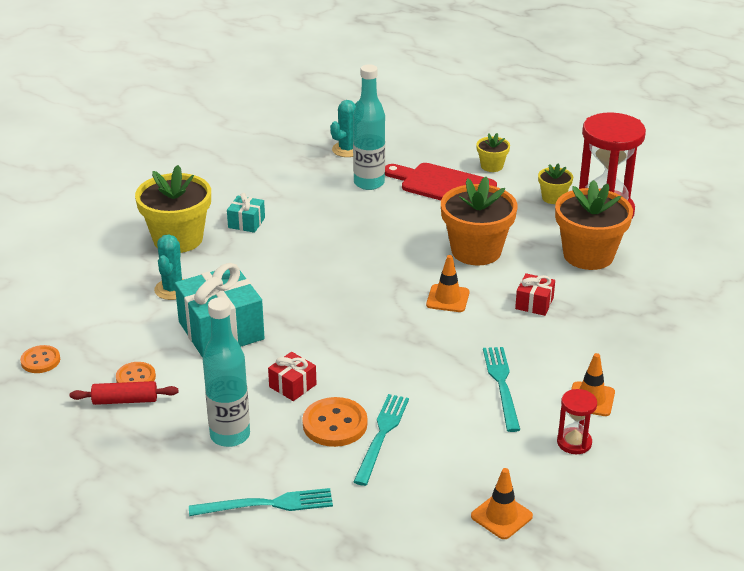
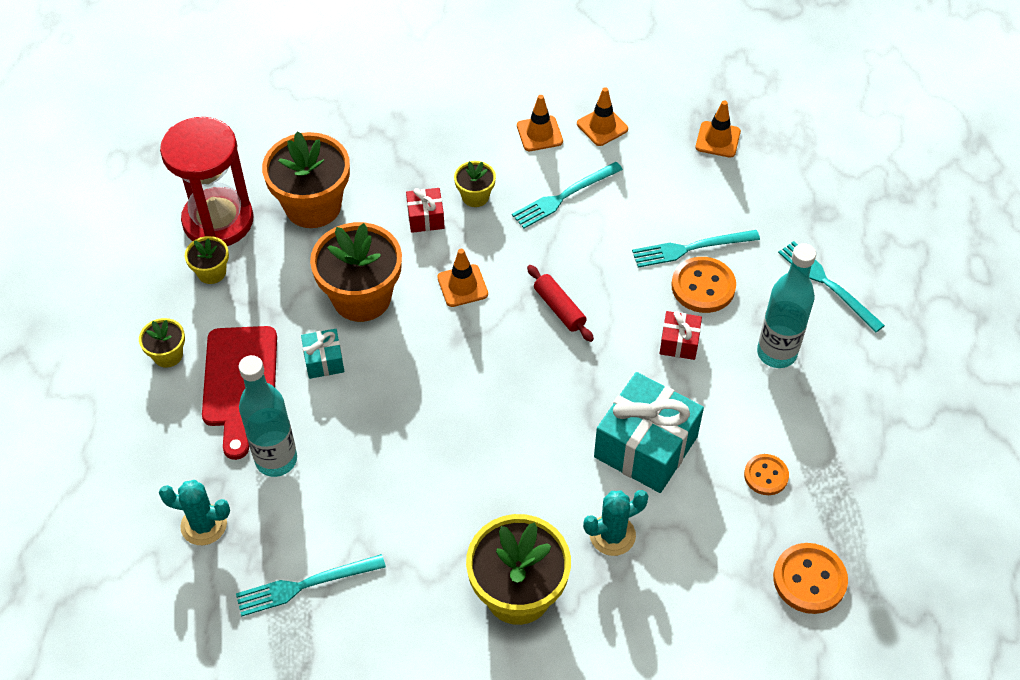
camera: 120 degrees left, 20 degrees up
(40, 360) = (809, 579): orange button -> orange button, size x1.58
(125, 400) = (801, 463): red rolling pin -> red rolling pin (559, 308)
(246, 223) = (439, 541): turquoise gift -> turquoise gift (324, 361)
(270, 170) = (305, 585): none -> turquoise fork
(539, 336) = (475, 196): none -> yellow flower pot
(574, 442) = (602, 126): red hourglass -> orange traffic cone

